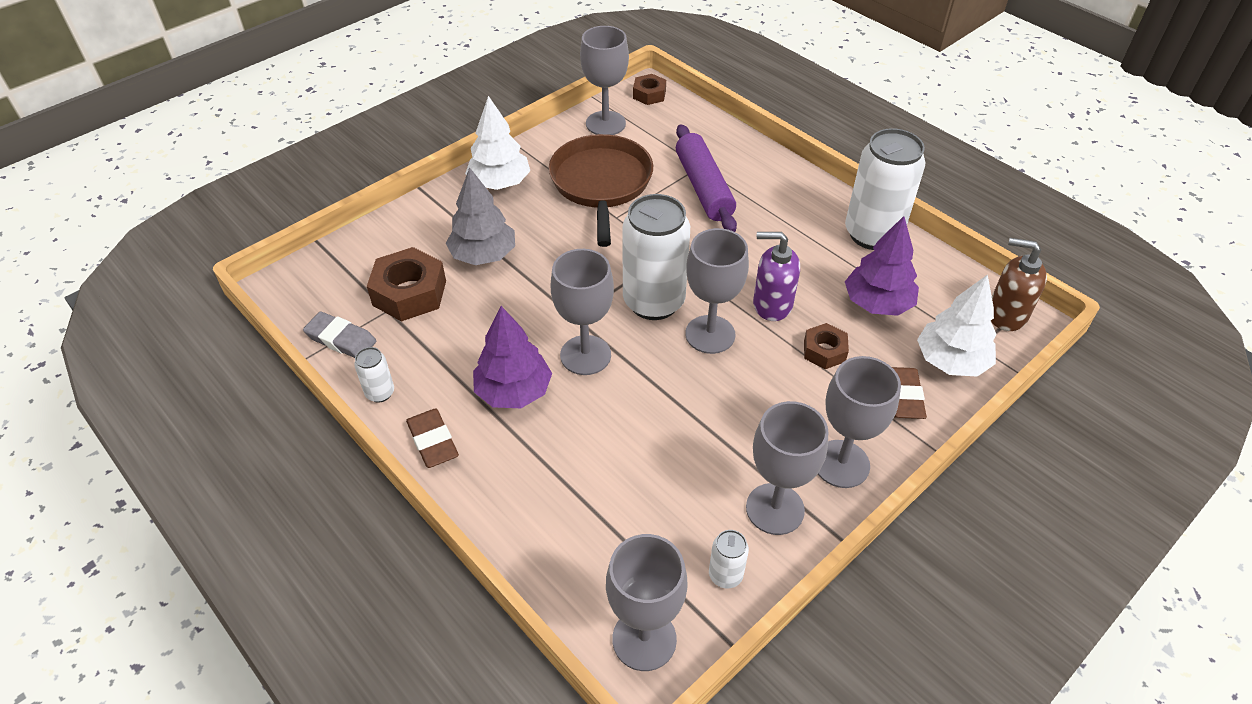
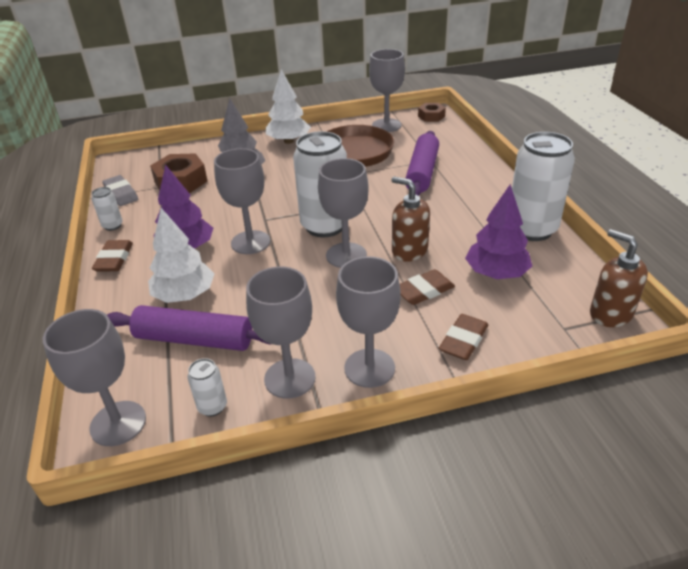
camera: 30 degrees right, 10 degrees down
(635, 507) = (194, 339): none -> purple rolling pin
(772, 304) = (409, 251): purple soap dispenser -> brown soap dispenser
(824, 351) = (424, 291): brown nut -> brown eraser
(951, 361) = (528, 330): white tree -> white tree (185, 295)

